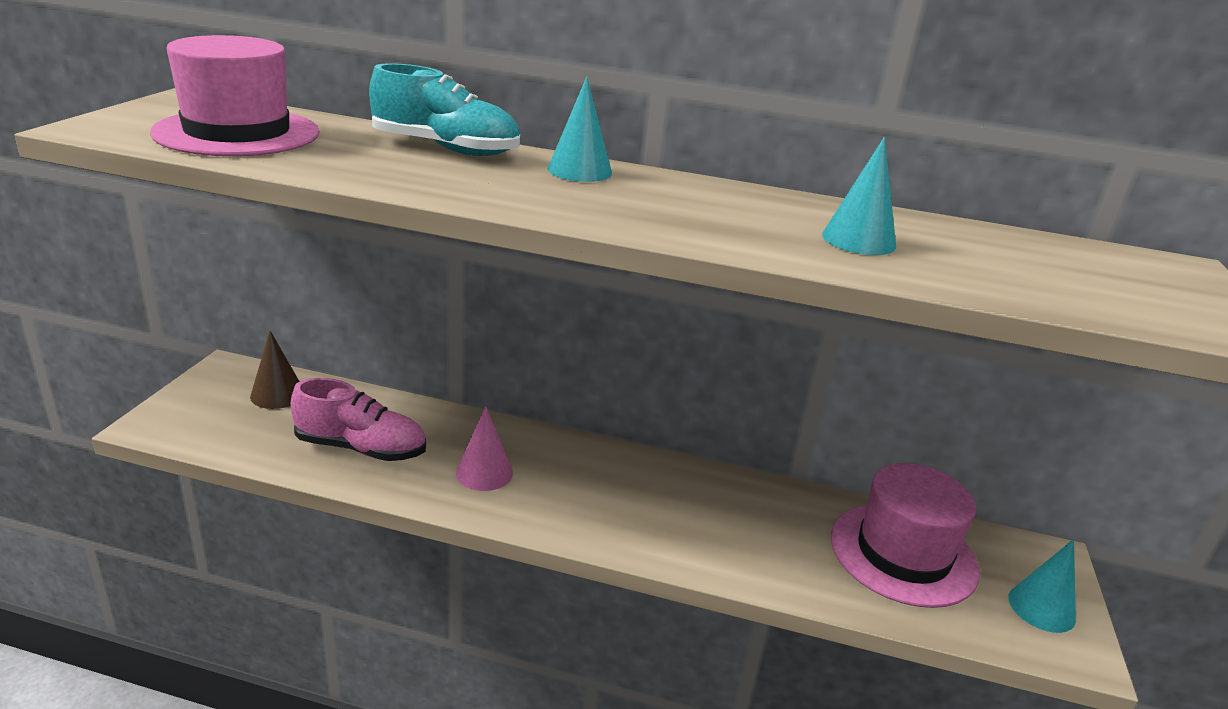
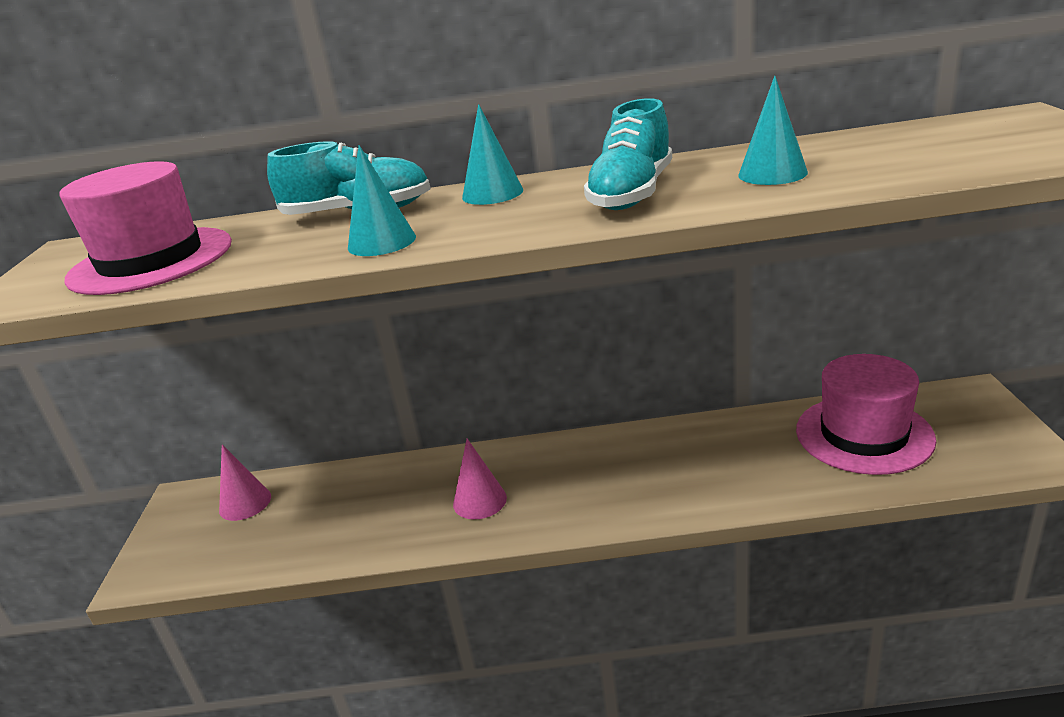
camera: 10 degrees left, 0 degrees up
(277, 394) = (245, 503): brown cone -> pink cone
(361, 448) = (355, 521): pink shoe -> none
(704, 214) = (632, 194): none -> turquoise shoe
(1041, 608) = (992, 436): turquoise cone -> turquoise cone (382, 242)

